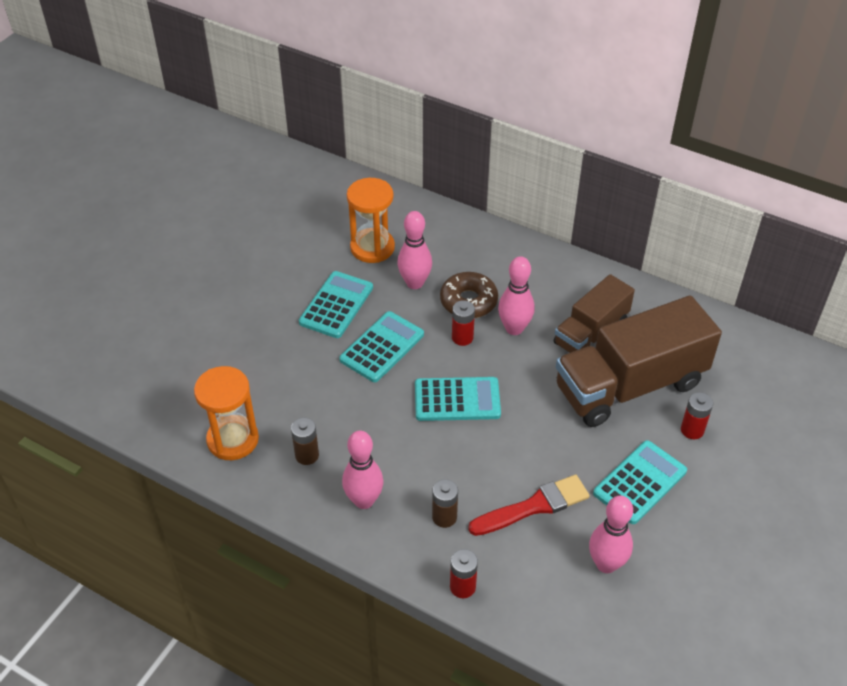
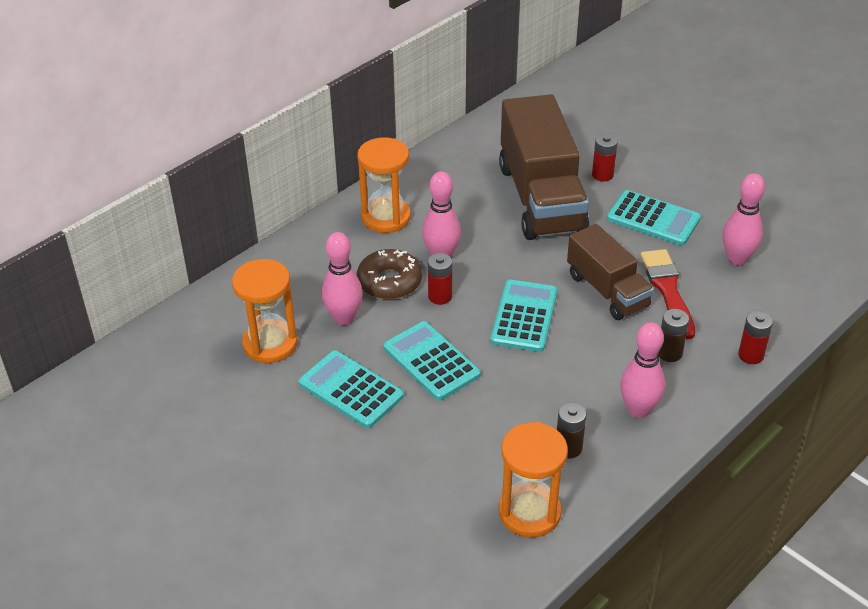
camera: 75 degrees left, 5 degrees down
(551, 281) = (386, 217): none -> orange hourglass
(591, 333) = (466, 207): brown truck -> brown truck (607, 290)
(639, 482) = (653, 219): turquoise calculator -> turquoise calculator turned 150 degrees clockwise

